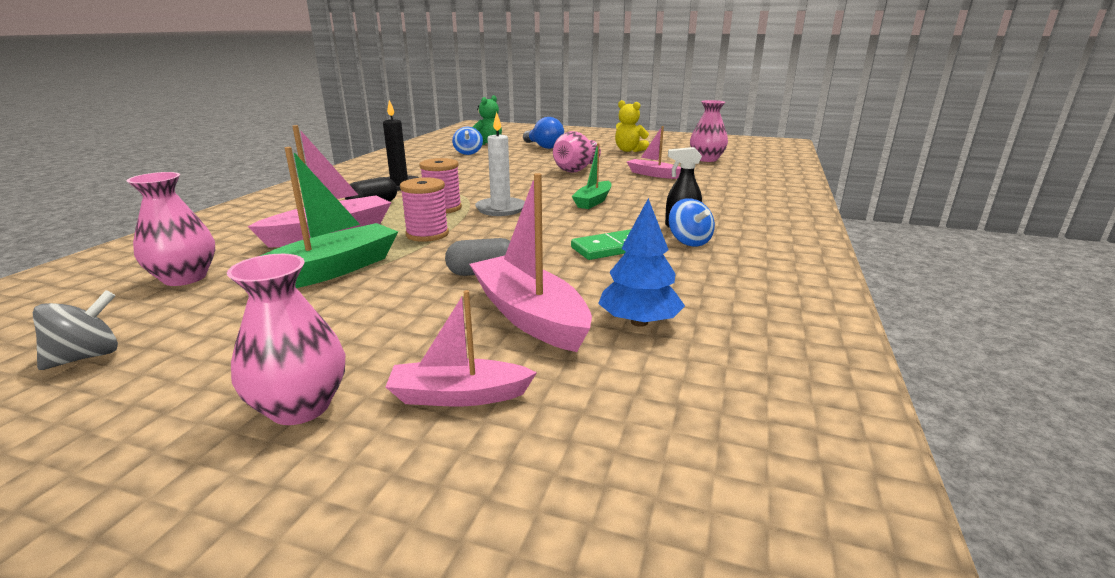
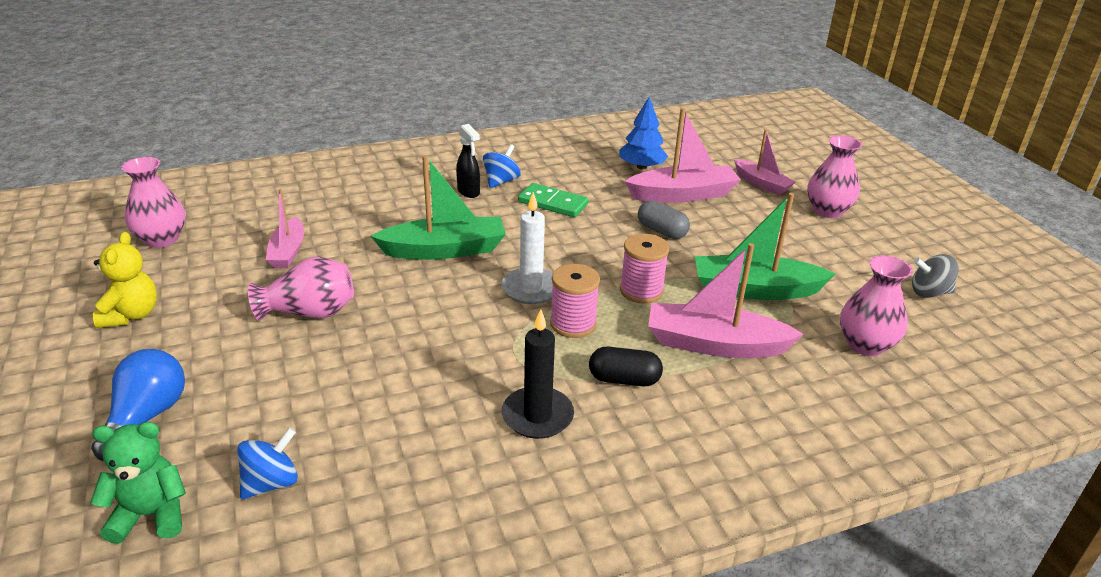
camera: 130 degrees left, 10 degrees up
(529, 316) = (683, 195): pink boat -> pink boat turned 120 degrees counterclockwise
(593, 201) = (444, 250): green boat -> green boat, size x1.61

